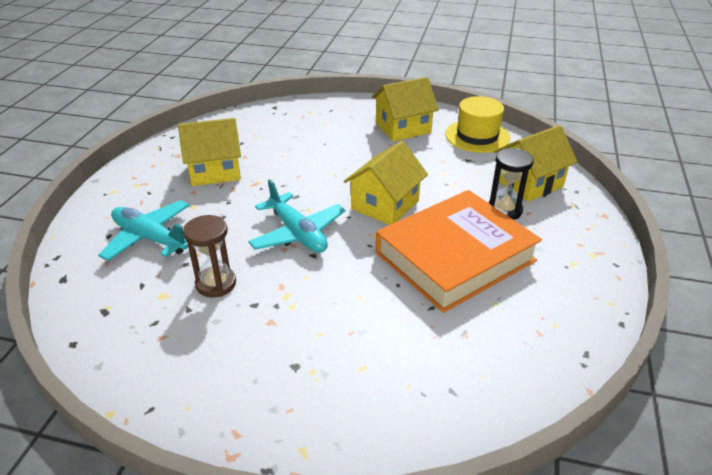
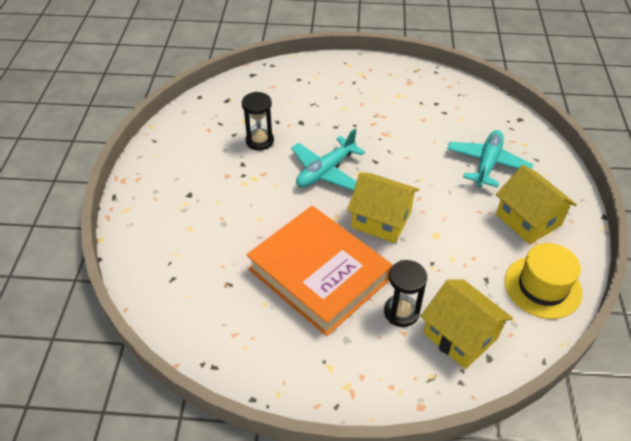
camera: 80 degrees right, 10 degrees up
(150, 238) = (300, 98): turquoise plane -> turquoise plane (487, 164)
(215, 171) = (395, 108): yellow house -> none
(216, 284) = (259, 141): brown hourglass -> black hourglass

